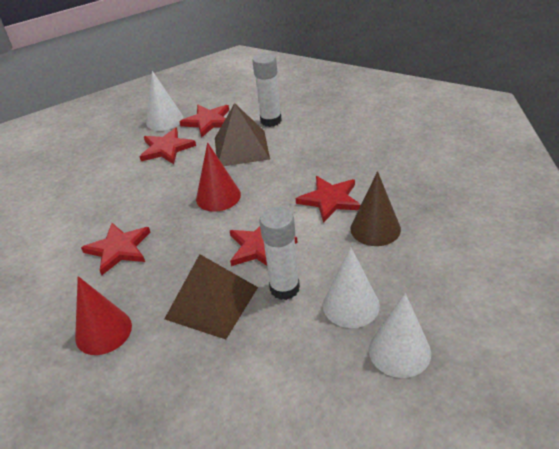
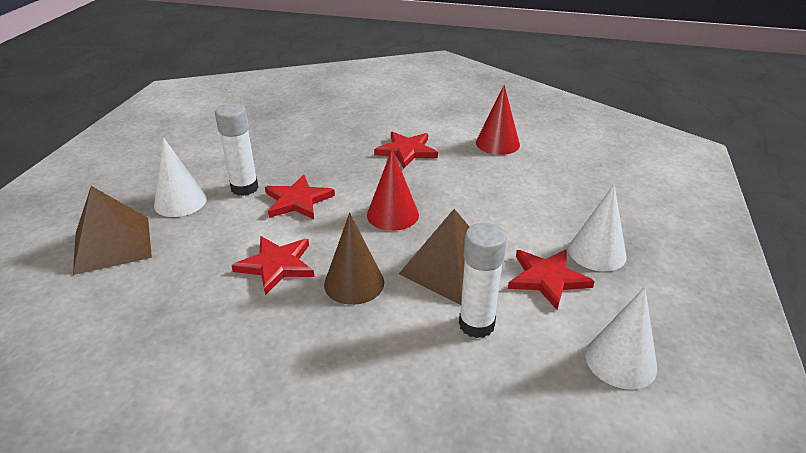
camera: 130 degrees right, 5 degrees down
(103, 331) = (340, 123): red cone -> red cone (497, 143)
(166, 148) = (525, 226): red star -> none
(211, 302) = (290, 160): brown pyramid -> brown pyramid (112, 244)
(375, 228) = (202, 262): brown cone -> brown cone (354, 283)
(399, 351) = (123, 196): white cone -> white cone (620, 361)

